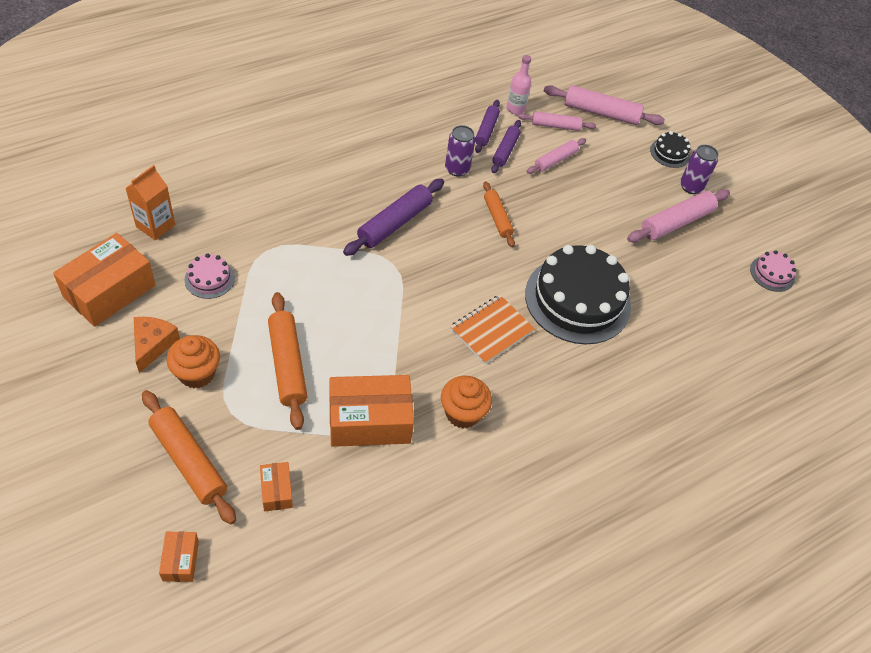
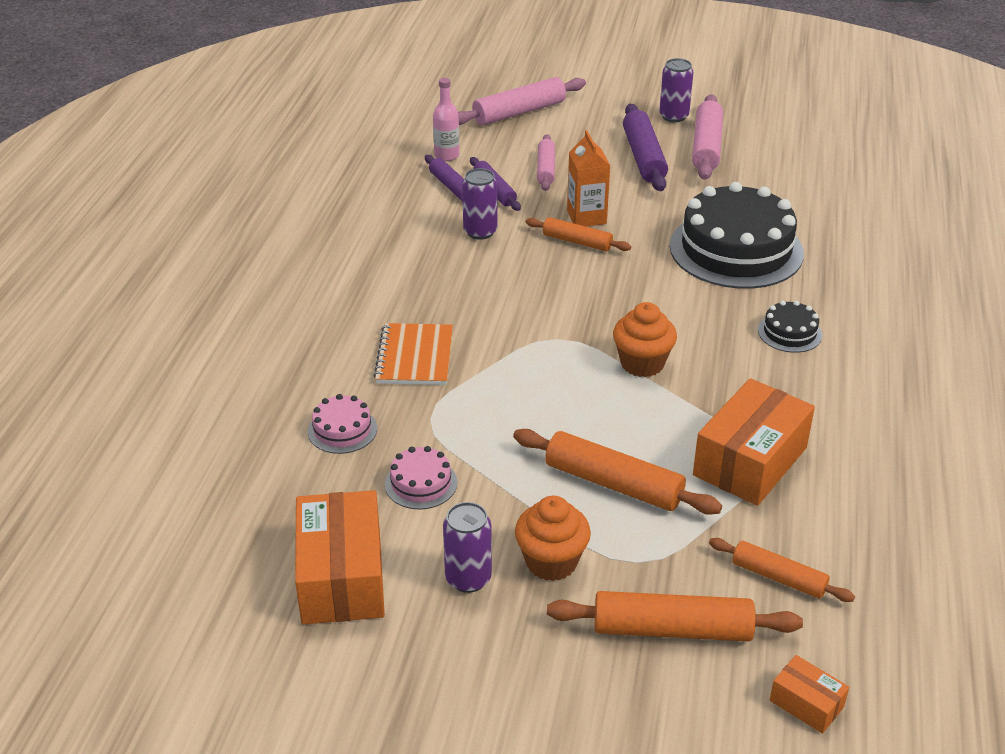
camera: 40 degrees left, 15 degrees down
(153, 344) = (468, 578): orange cheese -> purple can
(155, 226) = (284, 488): orange carton -> orange carton (586, 217)
(276, 491) = (778, 577): orange box -> orange rolling pin
(394, 223) = (503, 309): purple rolling pin -> purple rolling pin (643, 157)
(462, 413) = (802, 393): orange cupcake -> orange cupcake (642, 363)
(491, 330) = (717, 320): orange notebook -> orange notebook (415, 357)
(555, 126) = (501, 145): pink rolling pin -> none
(670, 153) = (619, 104): black cake -> black cake (789, 332)
(772, 273) = (823, 132): pink cake -> pink cake (342, 430)

